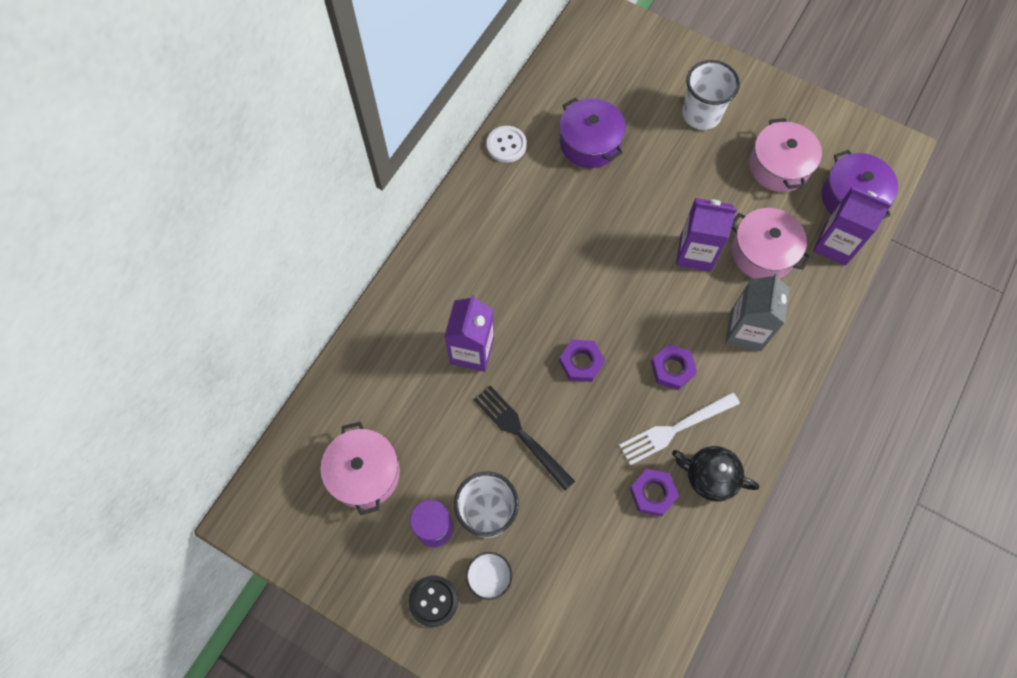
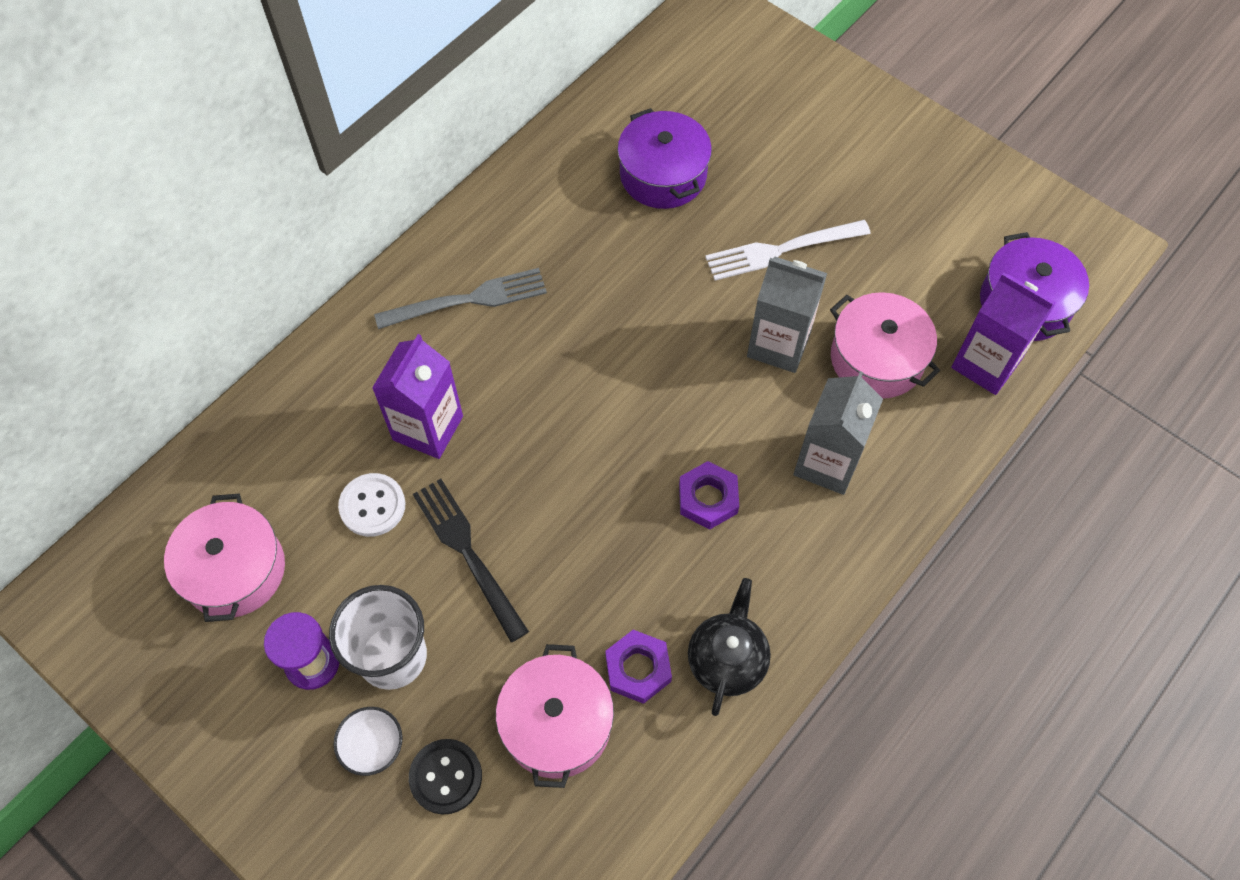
camera: 10 degrees right, 5 degrees down
(433, 601) = (284, 765): black button -> black button (446, 777)
(477, 254) = (469, 299): none -> grey fork
(506, 145) = (546, 161): white button -> white button (372, 506)
(581, 362) = (578, 469): purple nut -> none
(675, 429) = (692, 583): white fork -> white fork (781, 250)
(695, 253) = (778, 344): purple carton -> grey carton
(701, 114) = (830, 159): white cup -> none
(709, 476) = (727, 659): black teapot -> black teapot turned 75 degrees clockwise
(779, 166) = (927, 245): pink pot -> pink pot (557, 724)

